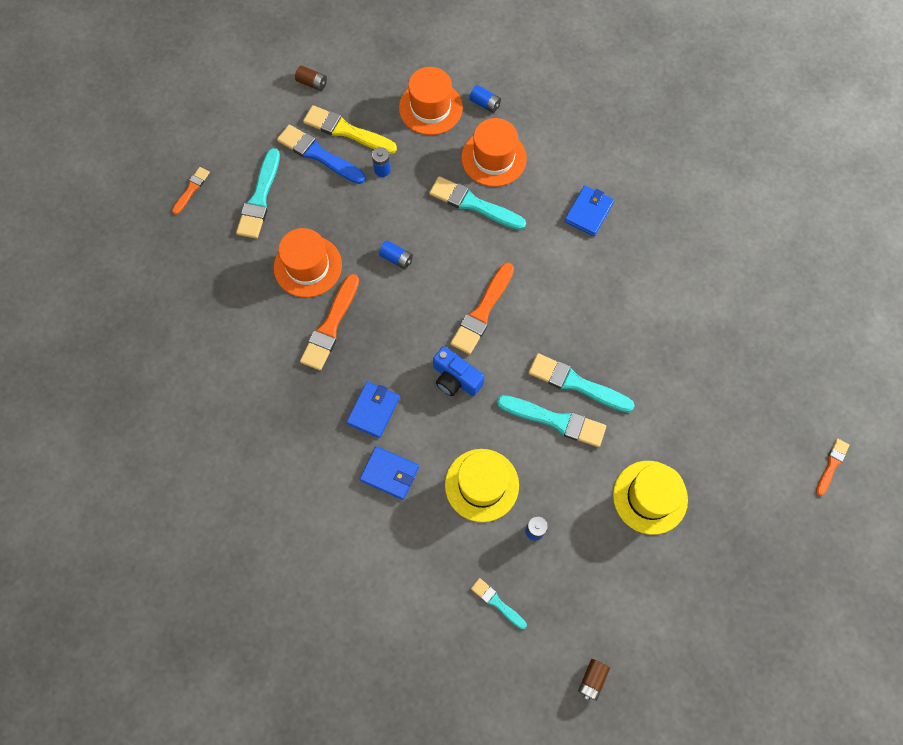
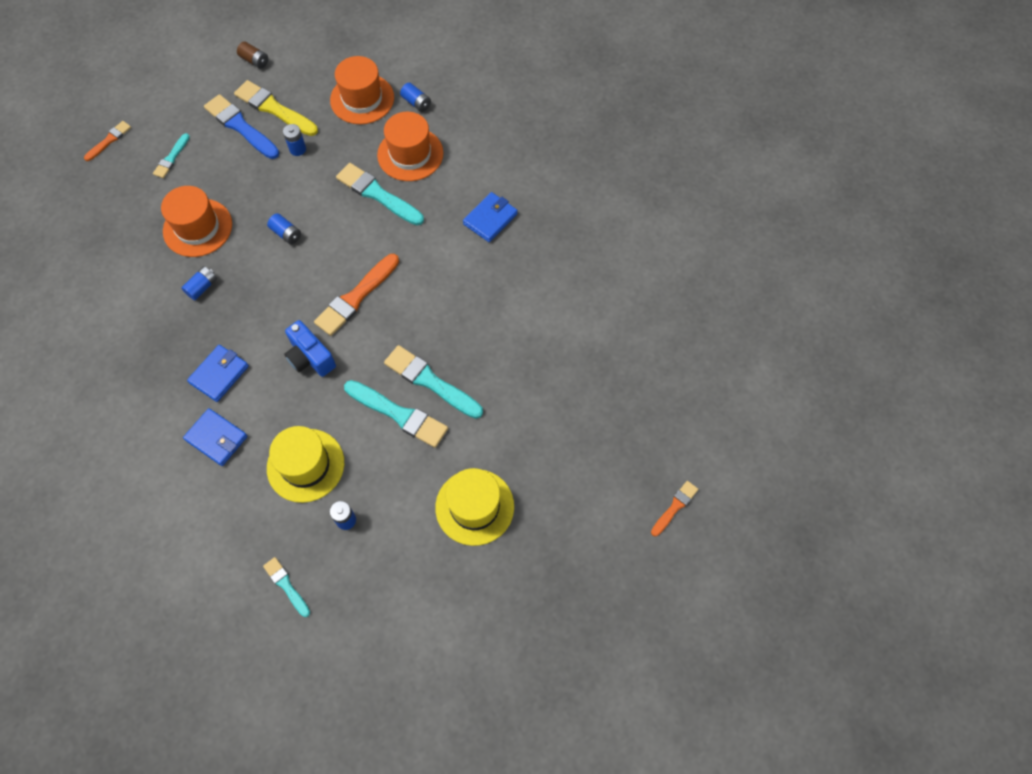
camera: 10 degrees right, 5 degrees down
(260, 198) = (171, 158): turquoise brush -> turquoise brush, size x0.56
(330, 326) = (202, 287): orange brush -> blue battery
(592, 679) = (361, 682): brown battery -> none

